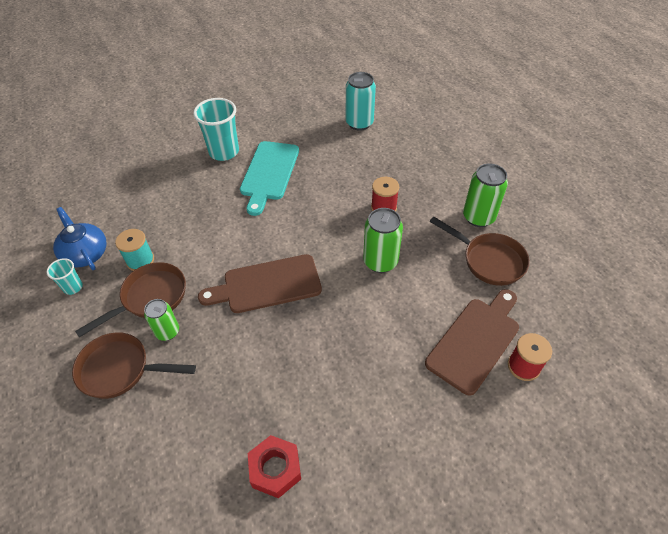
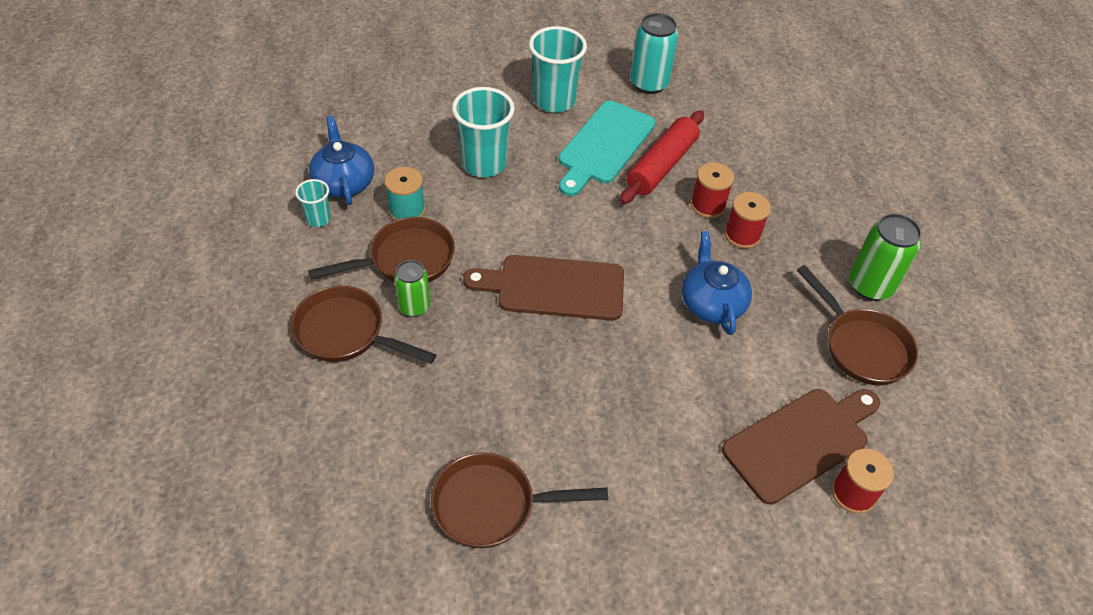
camera: 15 degrees right, 0 degrees up
(187, 210) = (484, 164): none -> turquoise cup
(275, 469) = (492, 505): red nut -> brown pan
(313, 176) = (661, 166): none -> red rolling pin
(353, 194) = (707, 205): none -> red spool
(359, 123) = (751, 111): turquoise can -> turquoise can (649, 83)
(380, 261) = (711, 303): green can -> blue teapot

